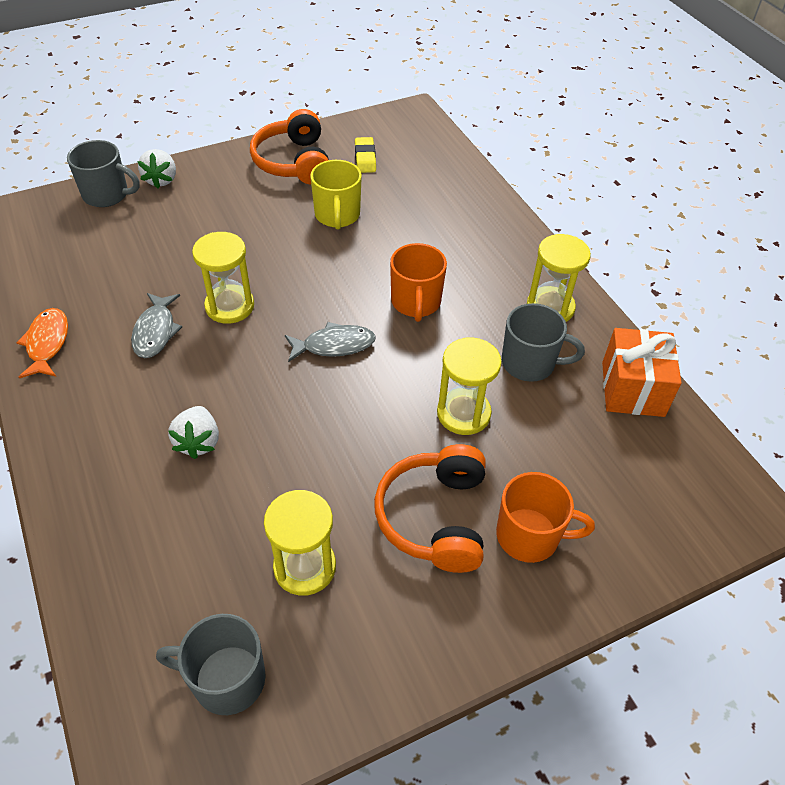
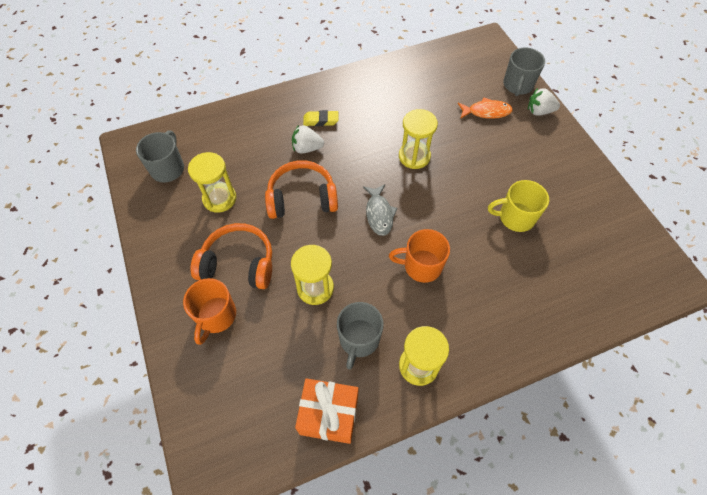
camera: 95 degrees right, 10 degrees up
(47, 343) = (383, 77): orange fish -> orange fish (486, 112)
(155, 331) = (391, 122): grey fish -> none
(294, 162) = (578, 188): orange headphones -> orange headphones (302, 198)
(365, 158) = (595, 239): yellow eraser -> yellow eraser (321, 120)

